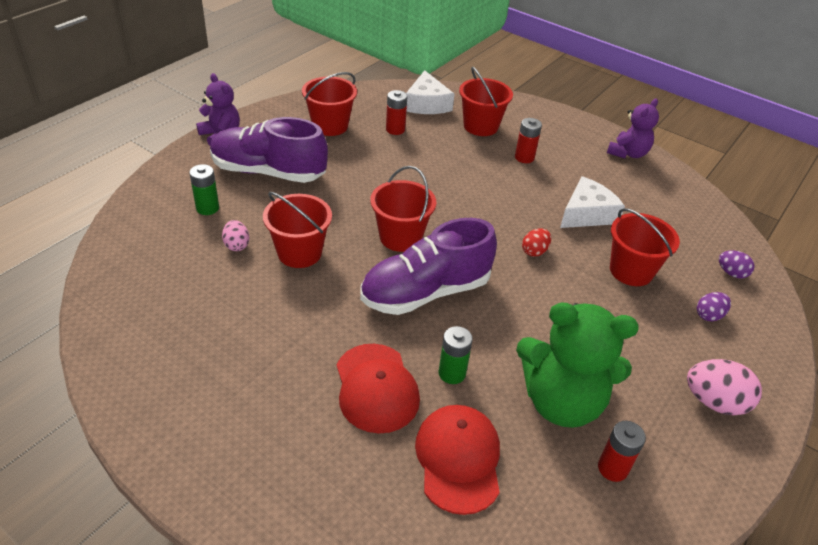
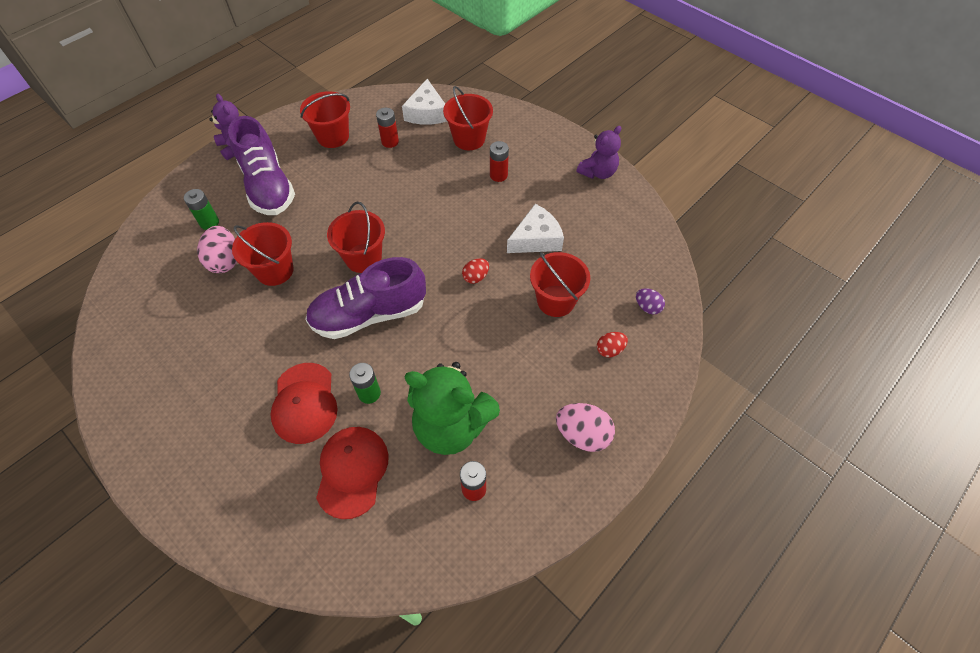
camera: 10 degrees right, 15 degrees up
(236, 245) = (225, 261): pink egg -> pink egg, size x1.71
(268, 172) = (268, 186): purple shoe -> purple shoe turned 135 degrees counterclockwise
(709, 315) = (610, 350): purple egg -> red egg

